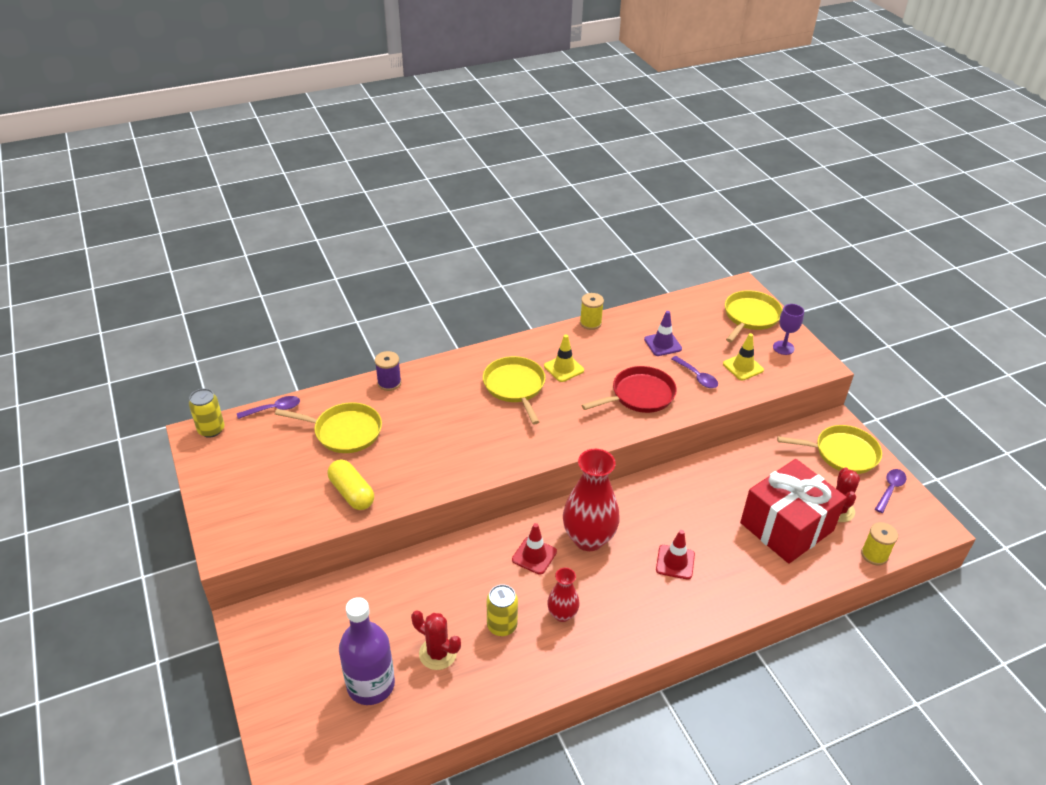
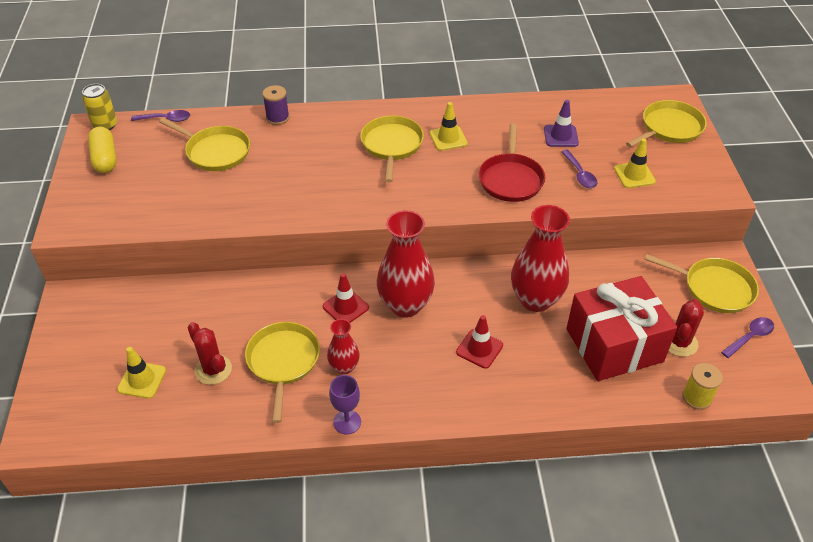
camera: 20 degrees right, 5 degrees up
(352, 493) = (193, 206): yellow capsule -> yellow capsule (105, 158)
(371, 685) = (142, 380): purple bottle -> yellow traffic cone
(502, 625) = (283, 361): yellow can -> yellow pan
(590, 323) = (497, 102): yellow spool -> none
(640, 395) = (511, 179): red pan -> red pan turned 105 degrees clockwise
(701, 503) = (535, 299): none -> red vase
(783, 348) = (689, 165): purple goblet -> purple goblet (347, 422)

